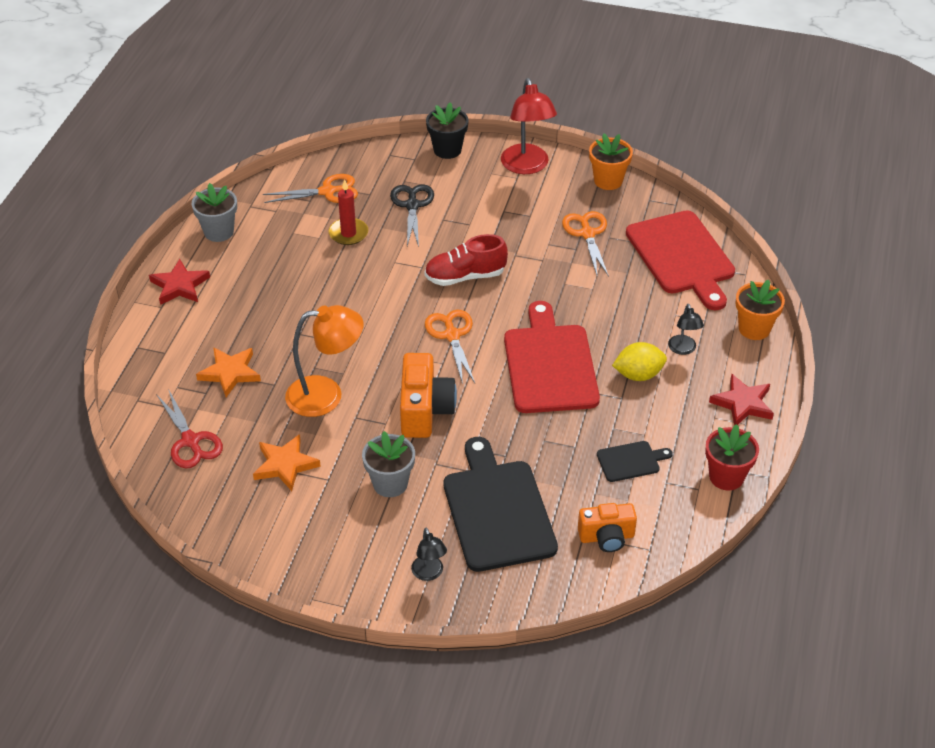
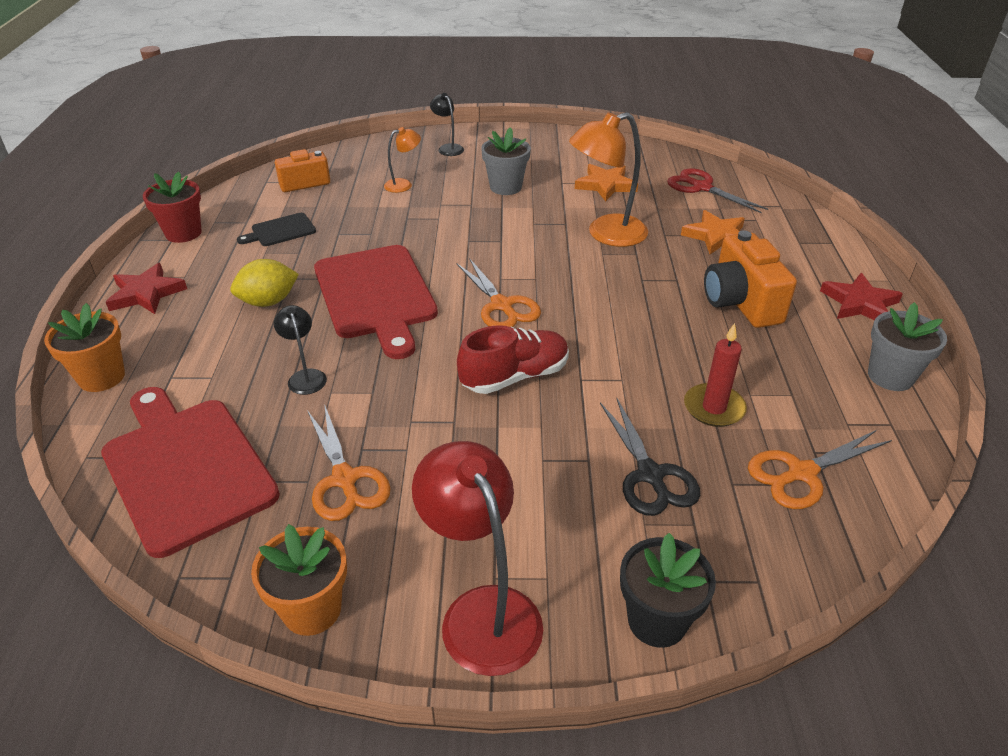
camera: 165 degrees right, 5 degrees down
(425, 410) = (500, 237): orange camera -> orange camera (740, 302)
(497, 511) = (403, 184): black cutting board -> orange lamp
(683, 349) = (208, 336): black lamp -> black lamp (305, 376)

